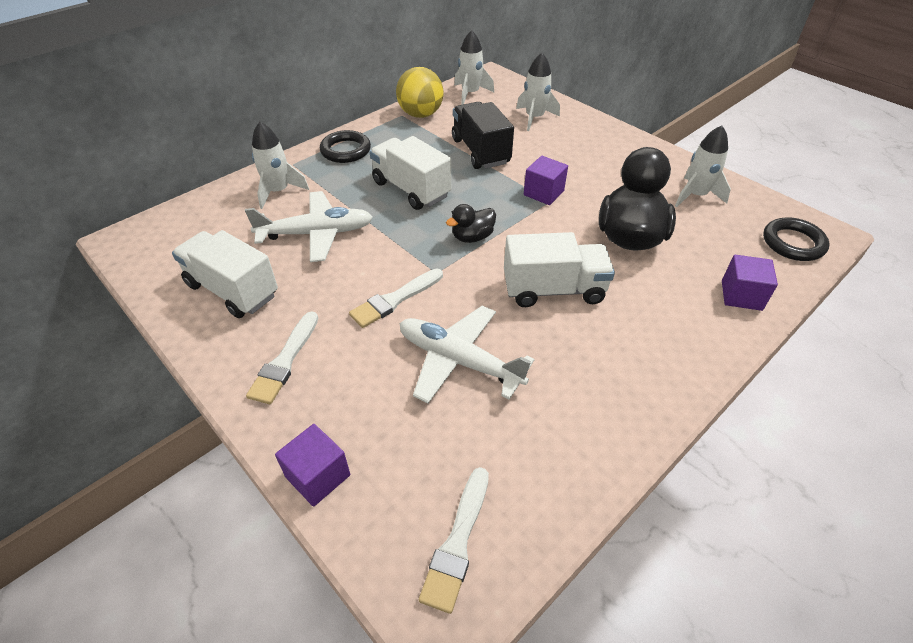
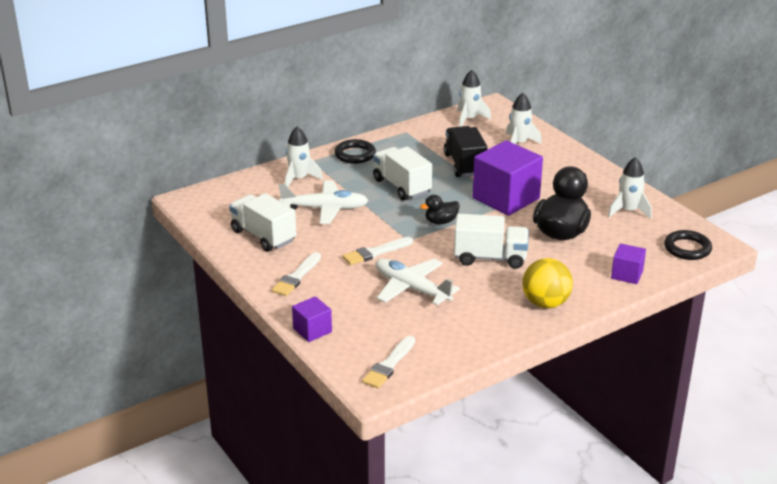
camera: 10 degrees right, 15 degrees down
(420, 114) = (422, 132): yellow ball -> yellow ball (545, 303)
(543, 193) = (506, 198): purple cube -> purple cube, size x2.00

